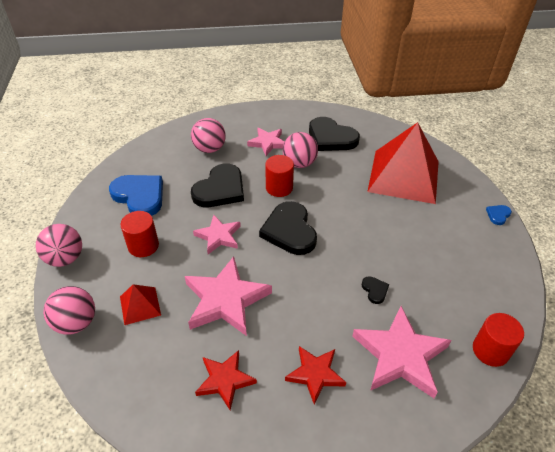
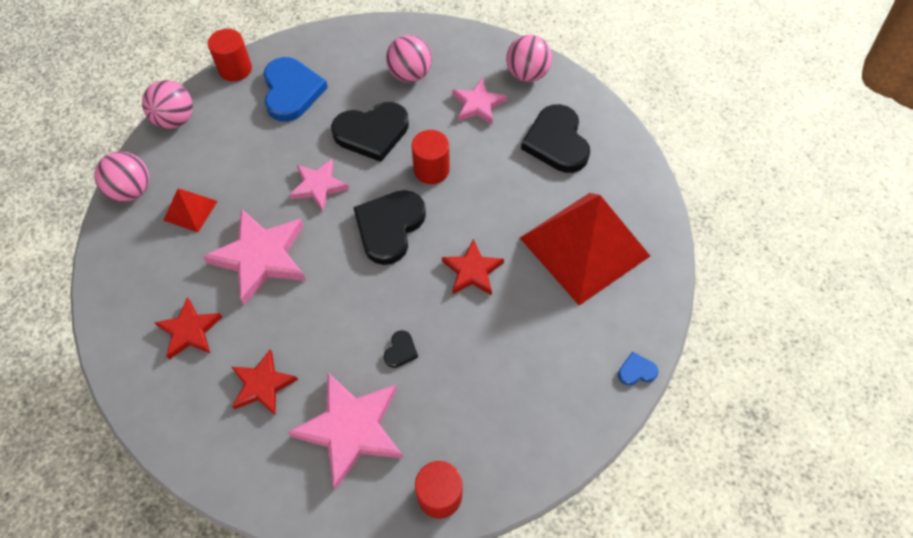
camera: 40 degrees right, 15 degrees up
(143, 246) = (246, 150): red cylinder -> red cylinder (235, 69)
(299, 163) = (484, 153): pink ball -> pink ball (527, 74)
(363, 223) = (472, 271): none -> red star

